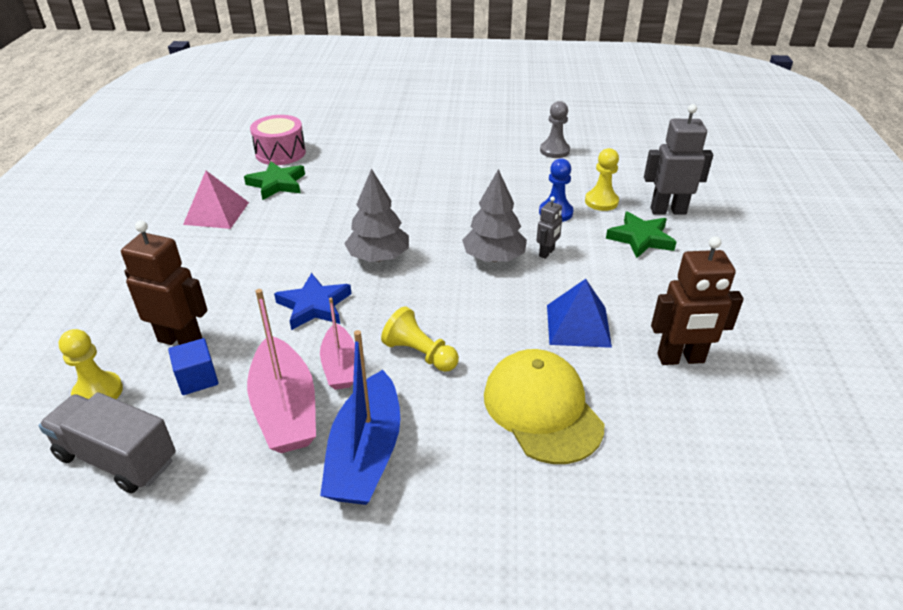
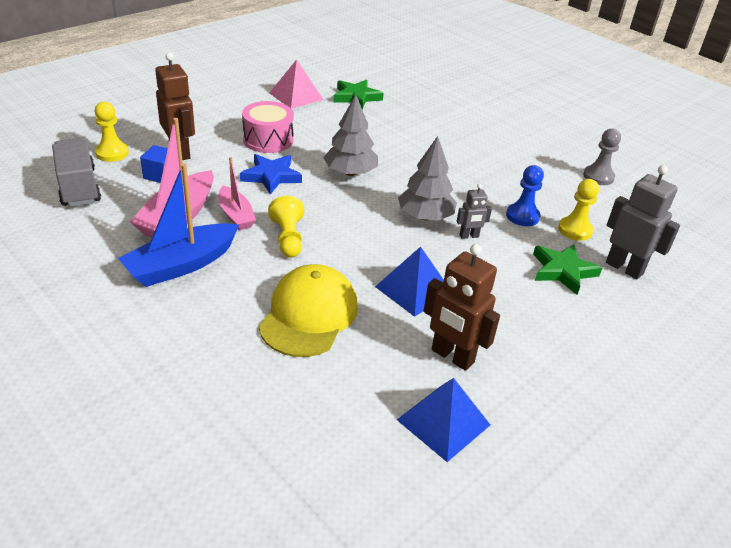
camera: 40 degrees right, 0 degrees up
(280, 153) = (387, 79): pink drum -> pink drum (268, 140)
(340, 366) = (236, 215): pink boat -> pink boat turned 60 degrees counterclockwise
(752, 415) = (443, 422): none -> blue pyramid

